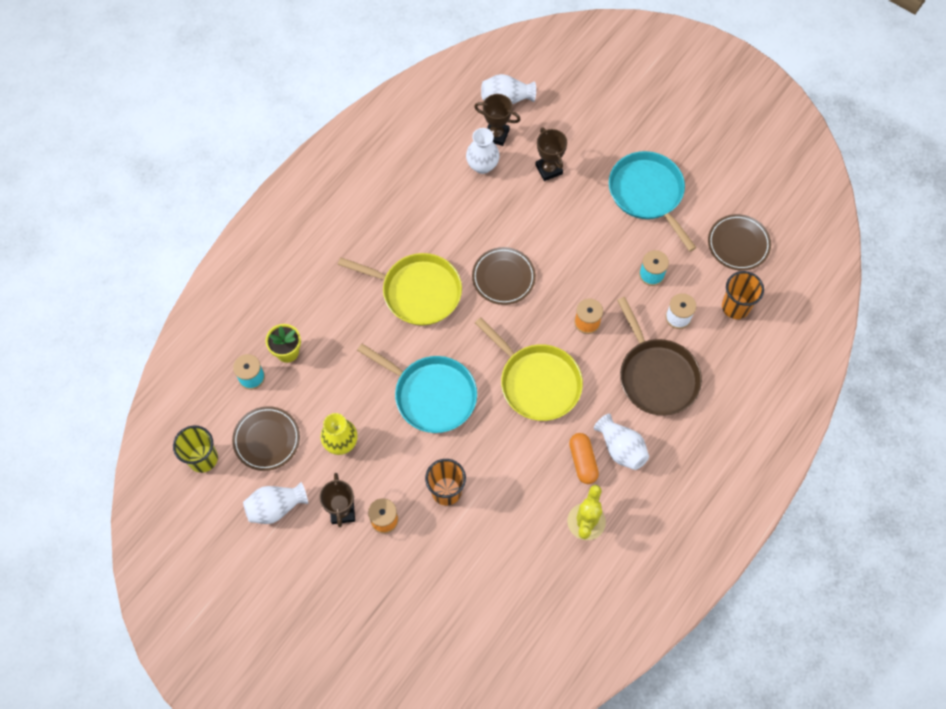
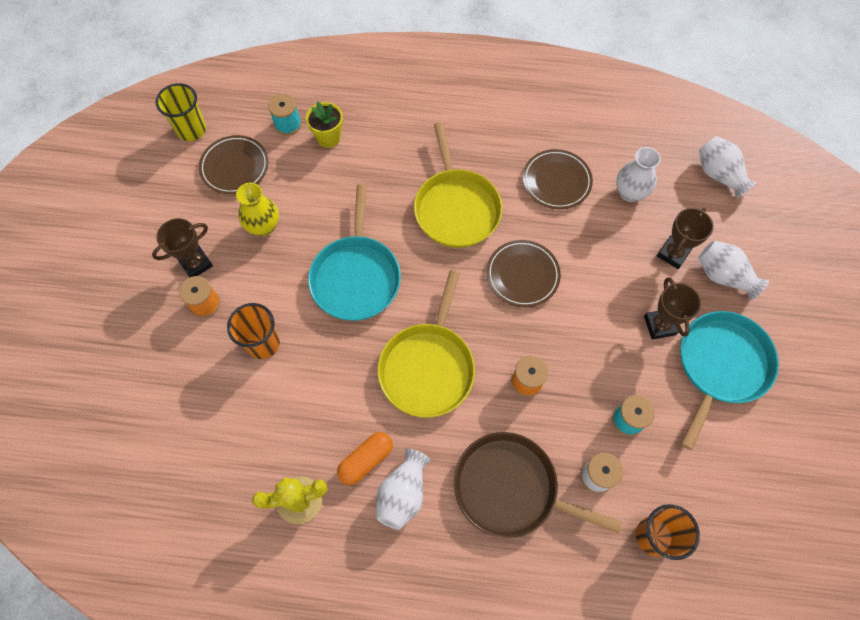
camera: 60 degrees right, 0 degrees up
(276, 507) = (173, 208): white vase -> white vase (723, 276)
(496, 135) = (673, 187): brown trophy -> brown trophy (660, 325)
(656, 376) = (511, 488): brown pan -> brown pan turned 75 degrees clockwise
(738, 244) = (734, 498): brown plate -> brown plate (556, 181)

